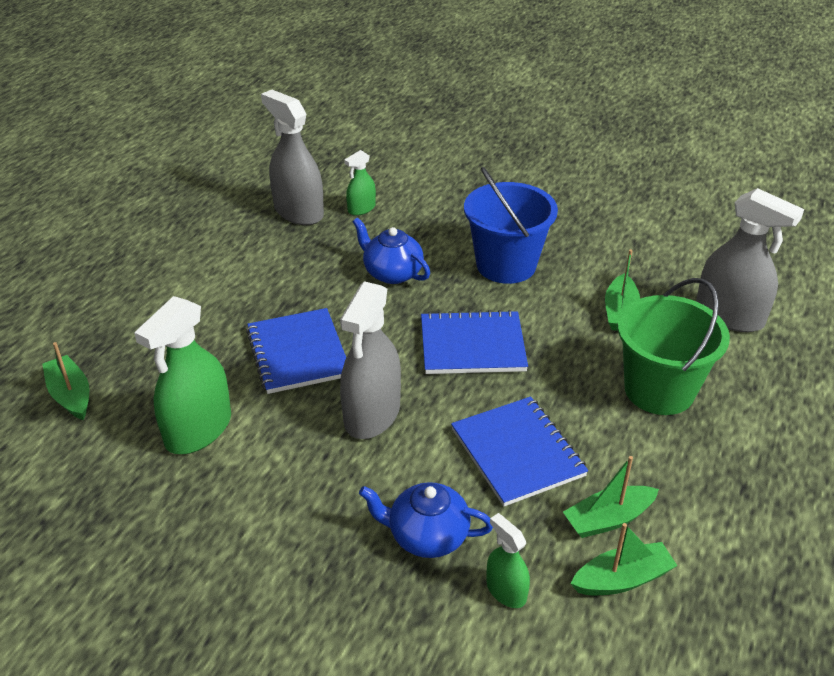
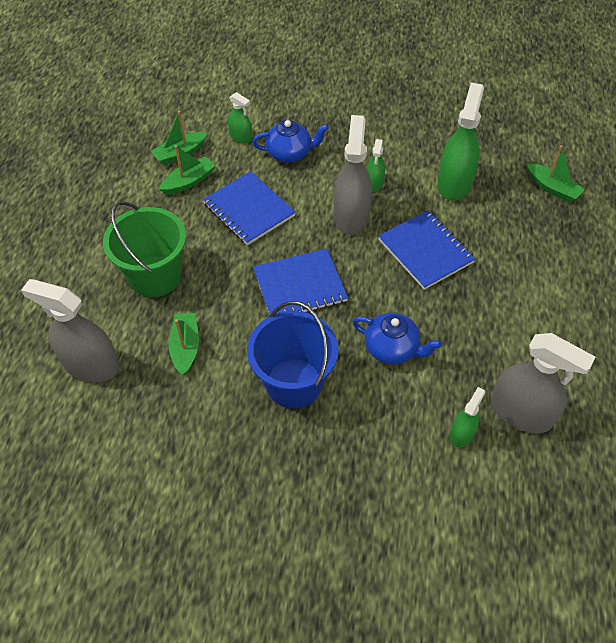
camera: 165 degrees right, 15 degrees up
(314, 455) = (374, 183): none -> green spray bottle

